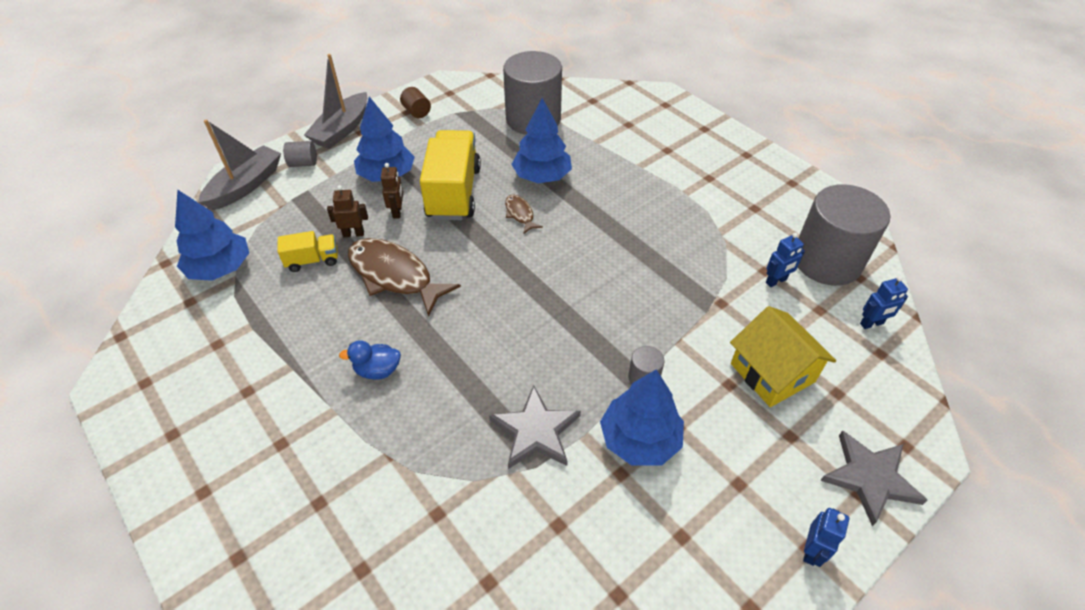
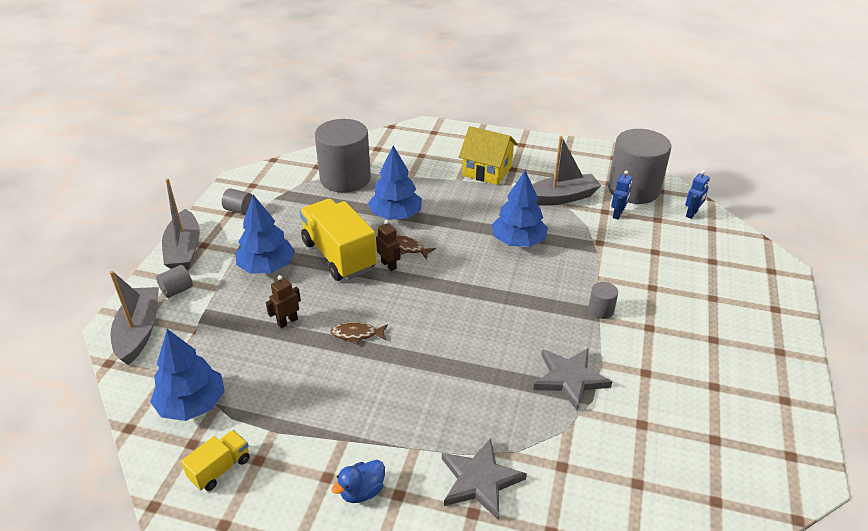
camera: 35 degrees left, 10 degrees down
(313, 260) = (273, 357): yellow truck -> yellow truck (220, 468)
(378, 370) = (417, 403): blue duck -> blue duck (362, 491)
(394, 275) = (357, 334): brown fish -> brown fish, size x0.48
(397, 212) = (307, 289): brown robot -> brown robot (389, 265)
(416, 112) = (239, 210): brown cylinder -> grey cylinder
(639, 439) = (636, 347): blue tree -> blue tree (518, 241)
(729, 232) = (561, 197): none -> grey boat
(772, 373) = (668, 268): yellow house -> yellow house (487, 170)
(811, 550) = (783, 352): blue robot -> none
(870, 478) = (772, 297): grey star -> grey star (480, 480)

